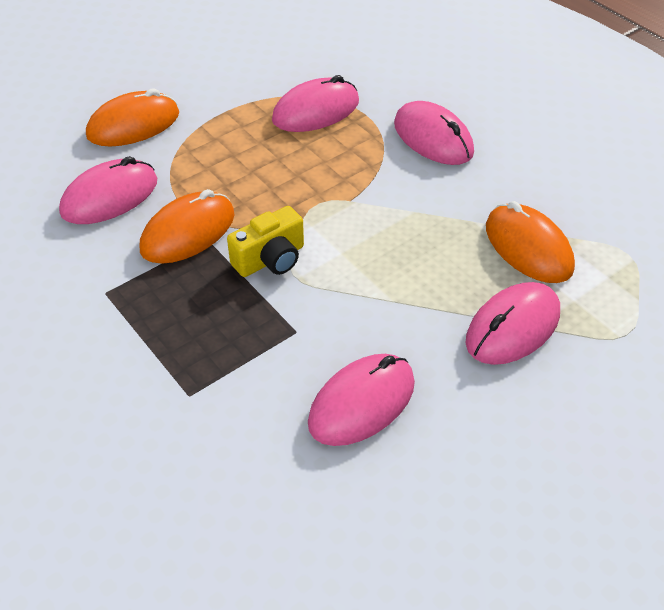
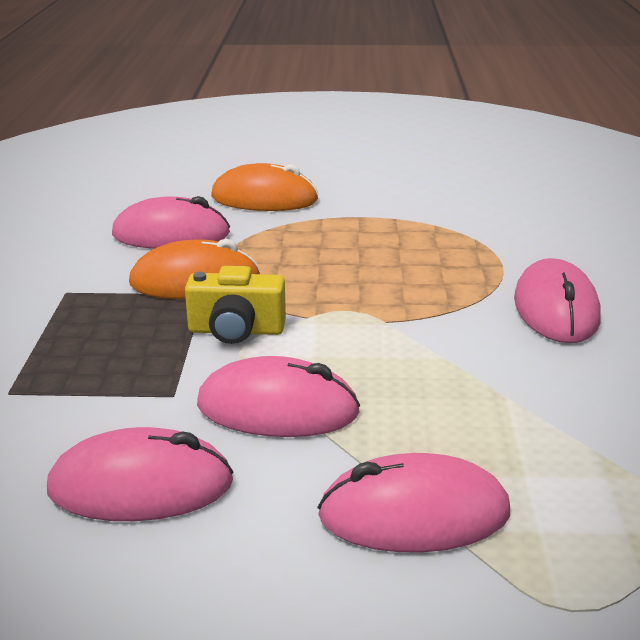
camera: 40 degrees right, 20 degrees down
(316, 111) = (450, 245): pink mouse -> pink mouse (277, 409)
(528, 247) = (545, 450): orange mouse -> none

